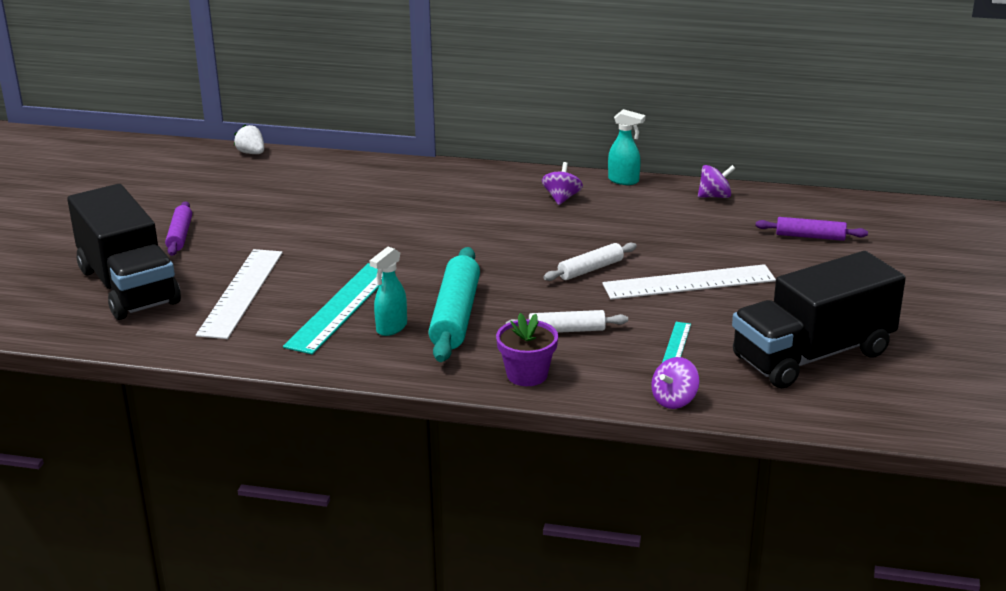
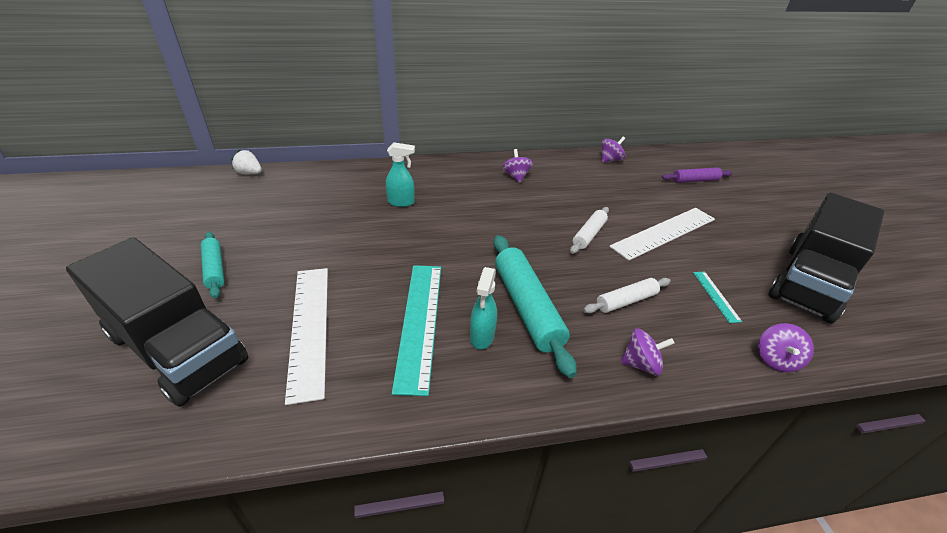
camera: 25 degrees left, 10 degrees up
(180, 235) = (214, 269): purple rolling pin -> turquoise rolling pin
(527, 375) = (641, 364): purple flower pot -> purple spinning top
(624, 180) = (544, 157): turquoise spray bottle -> turquoise spray bottle (401, 202)

